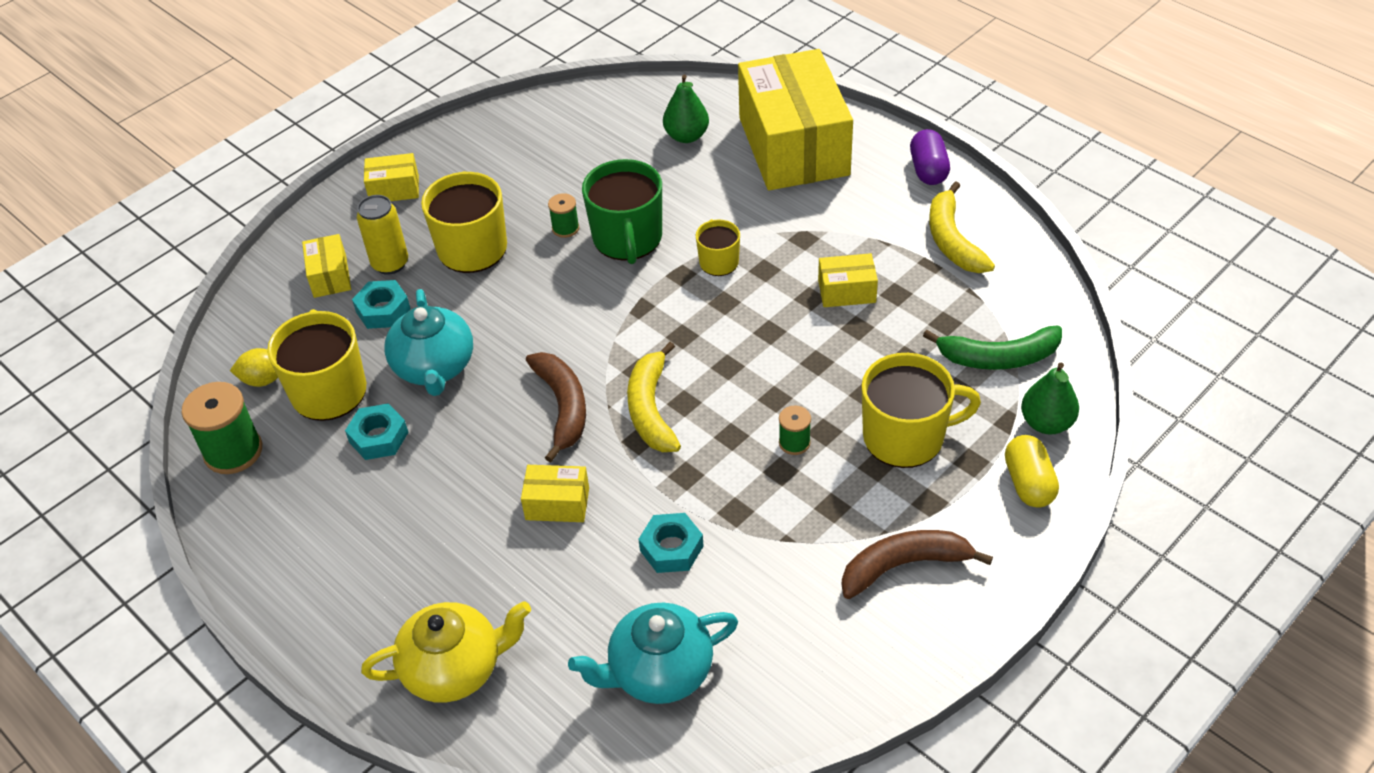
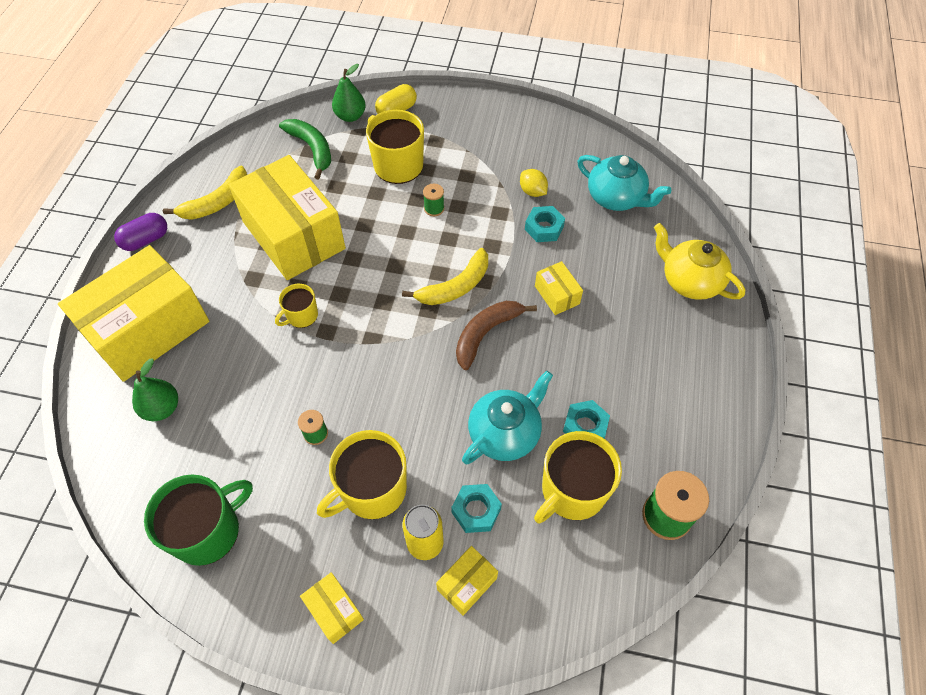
camera: 125 degrees left, 10 degrees up
(263, 380) = (597, 549): yellow lemon -> yellow lemon (532, 192)
(627, 239) = (306, 384): green mug -> green mug (208, 531)
(846, 291) = (294, 235): yellow box -> yellow box, size x2.41
(904, 566) = (482, 136): brown banana -> none

